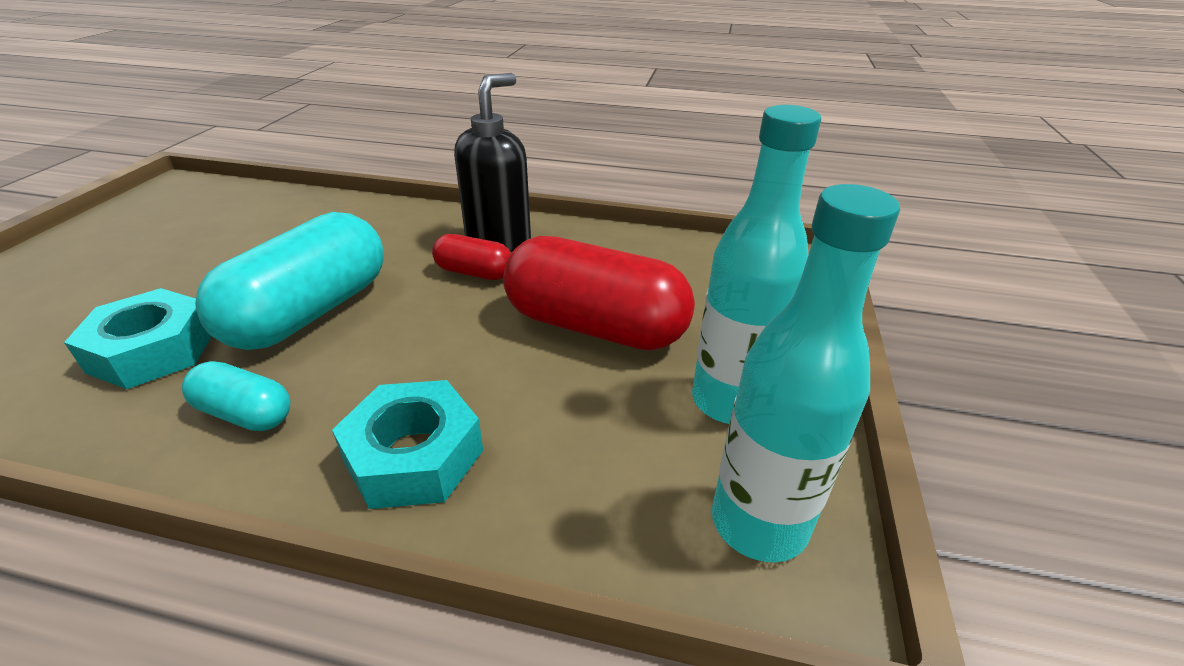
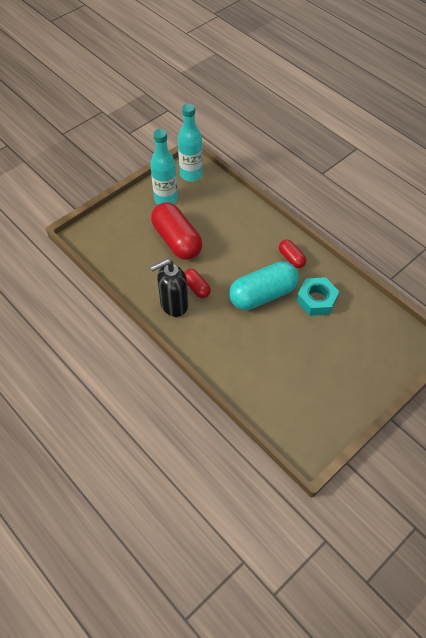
camera: 145 degrees left, 20 degrees up
(245, 414) = (291, 258): turquoise capsule -> red capsule
(414, 456) = (253, 224): turquoise nut -> none

